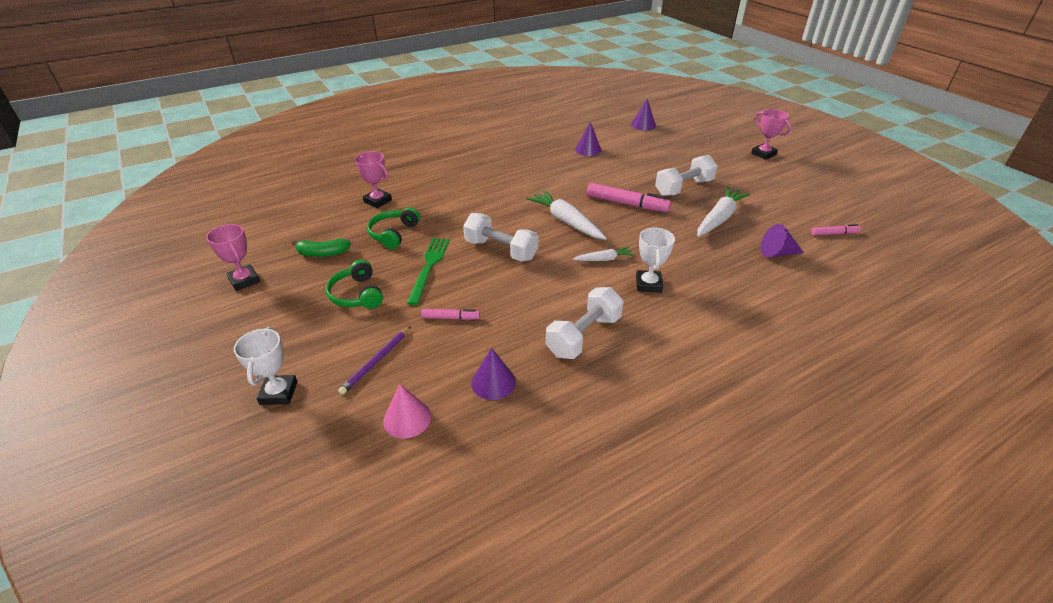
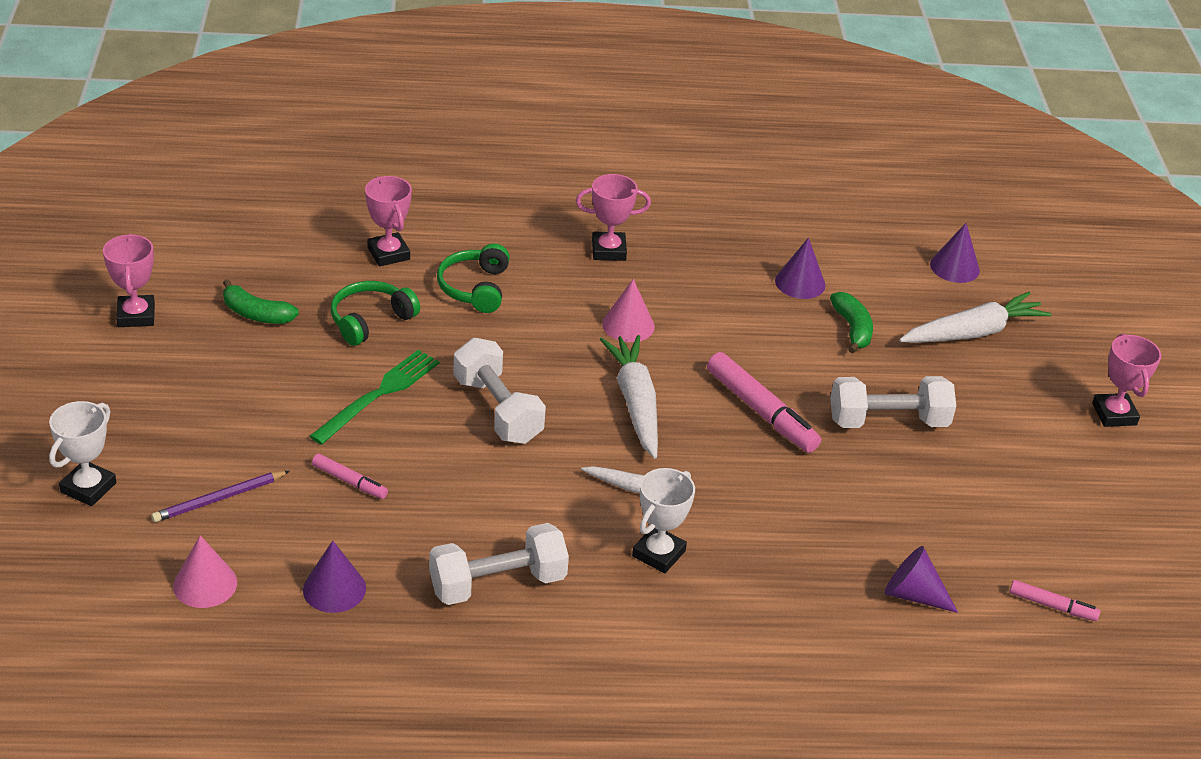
camera: 25 degrees right, 0 degrees up
(357, 294) = (258, 396): green headphones -> green headphones (475, 288)
(489, 165) = (608, 250): none -> pink trophy
(529, 191) = (628, 325): none -> pink cone
(629, 159) = (852, 329): none -> green banana
(719, 218) = (885, 499): white carrot -> white carrot (973, 332)

